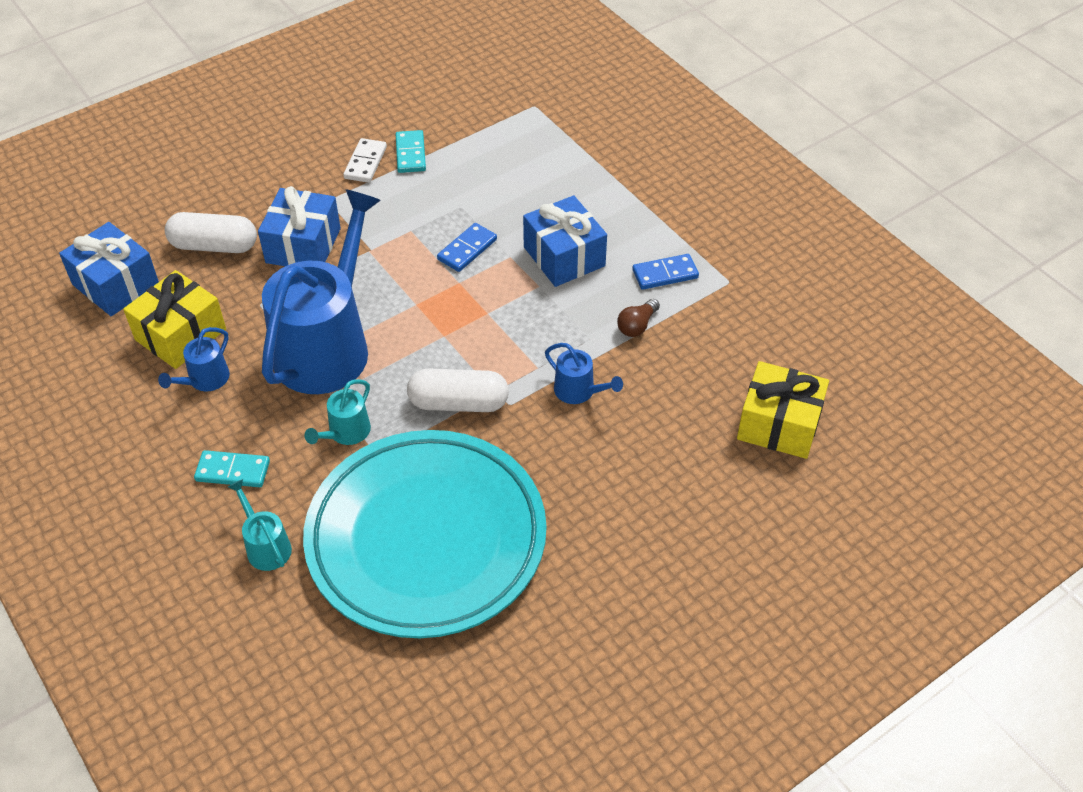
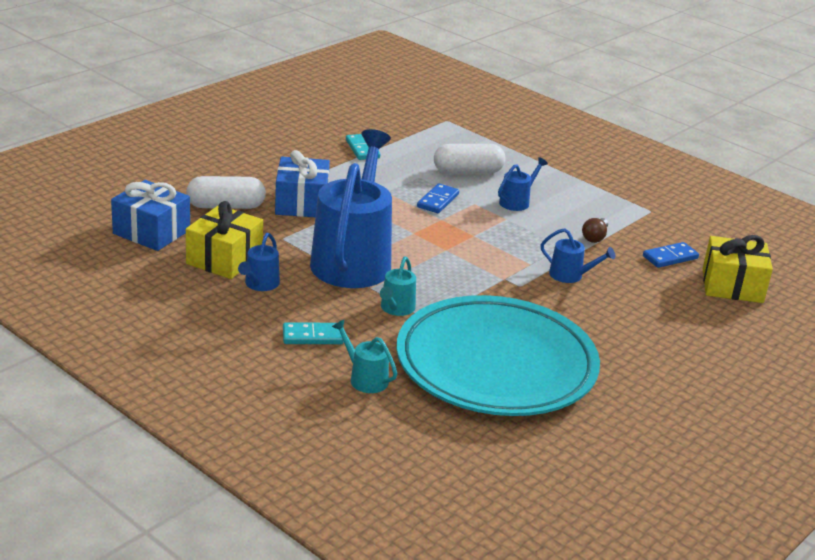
camera: 15 degrees left, 20 degrees down
(365, 163) = (328, 155): white domino -> none
(458, 403) = (479, 287): white capsule -> white capsule (468, 171)
(564, 256) = (517, 202): blue gift -> blue watering can
(665, 274) = (600, 208): blue domino -> blue domino (670, 257)

